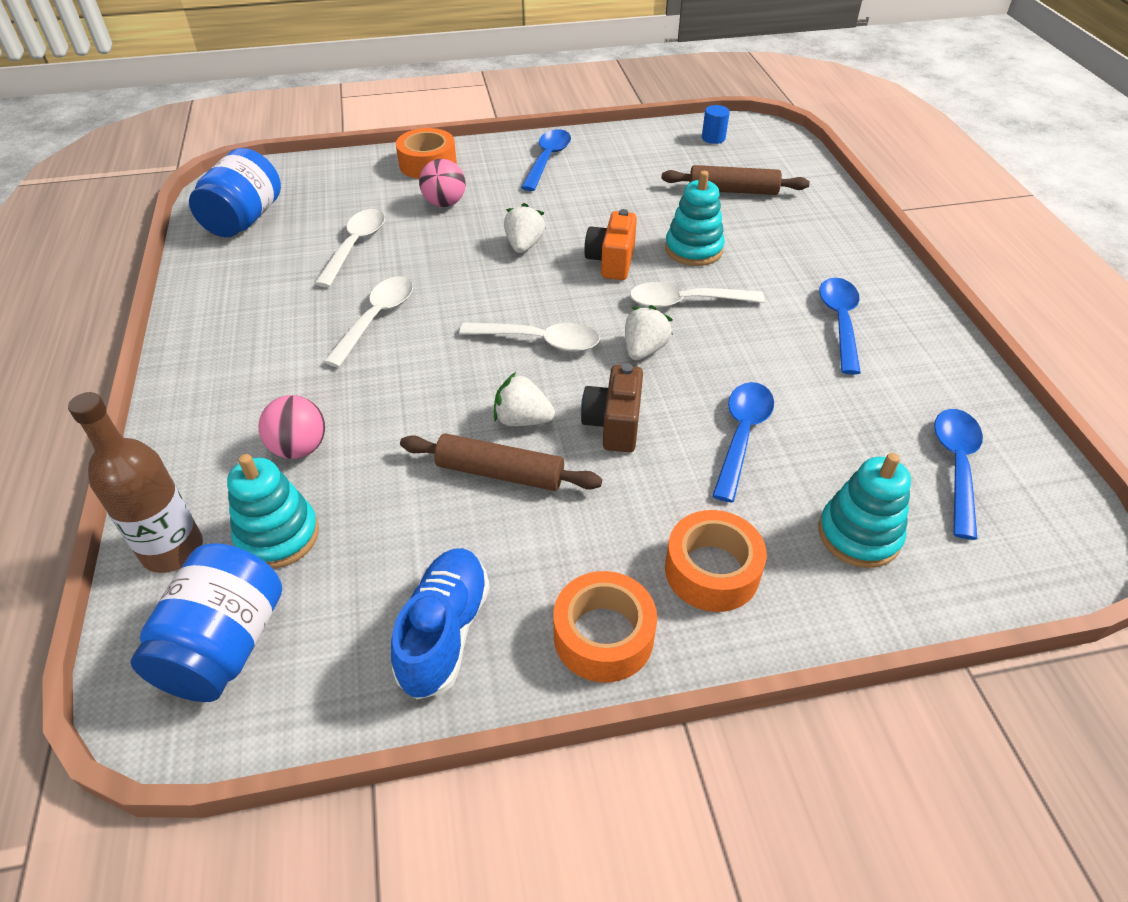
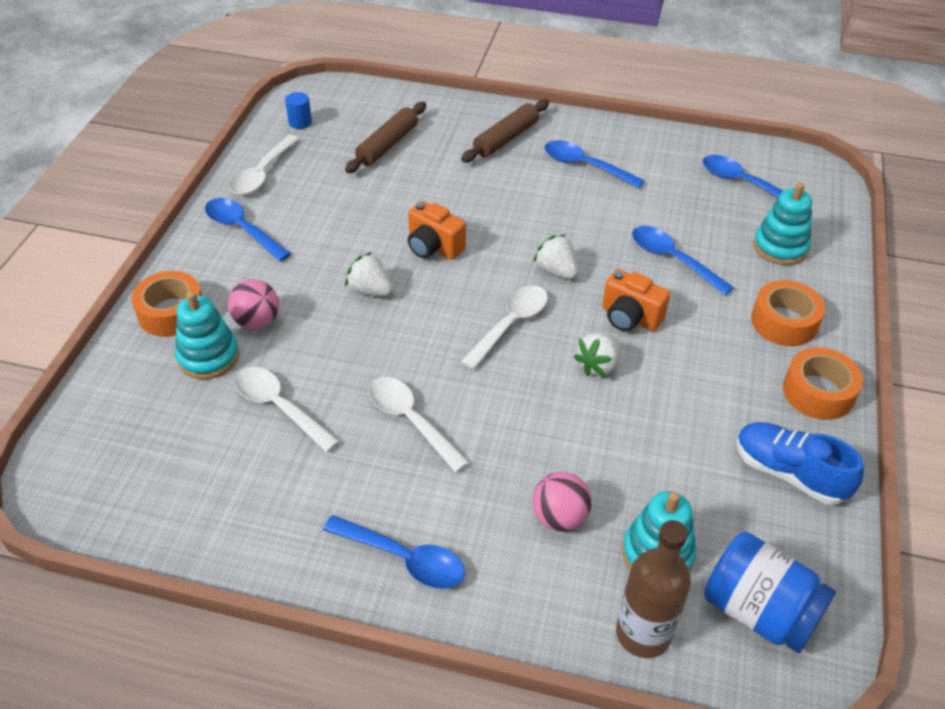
camera: 65 degrees left, 0 degrees up
(218, 364) = (404, 558): none -> blue spoon
(244, 219) = (150, 490): blue jar -> none
(500, 473) = (649, 396): brown rolling pin -> brown rolling pin (506, 138)
(613, 425) = (630, 318): brown camera -> orange camera
(685, 302) = (514, 228): white spoon -> white spoon (262, 174)
(693, 249) = (451, 197): turquoise stacking toy -> turquoise stacking toy (208, 357)

